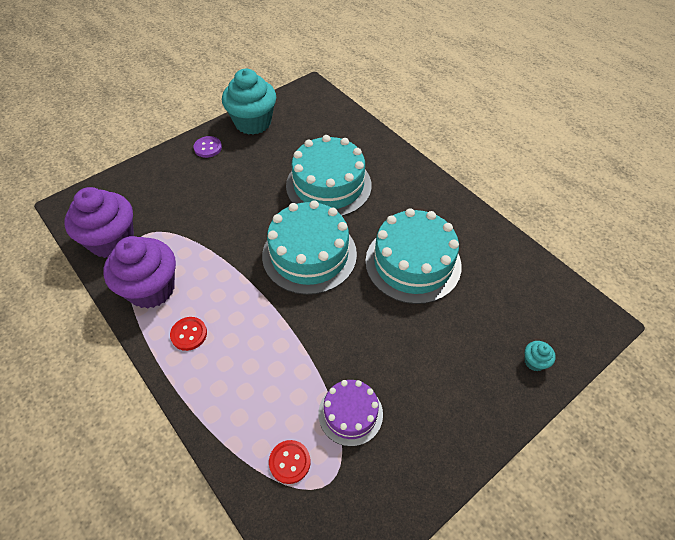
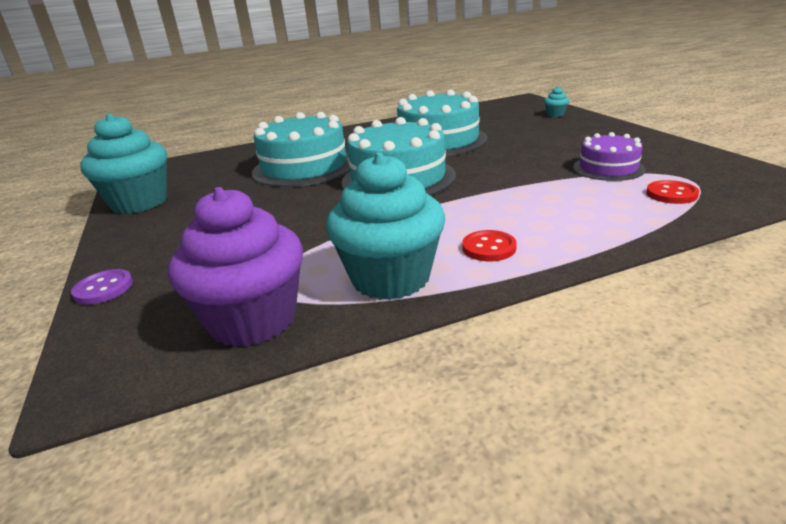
camera: 70 degrees left, 25 degrees down
(151, 289) = (390, 278): purple cupcake -> turquoise cupcake
(208, 148) = (142, 233): purple button -> purple button (103, 289)

